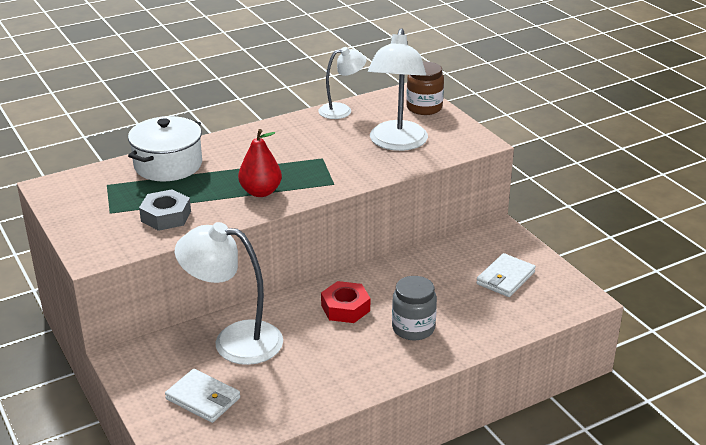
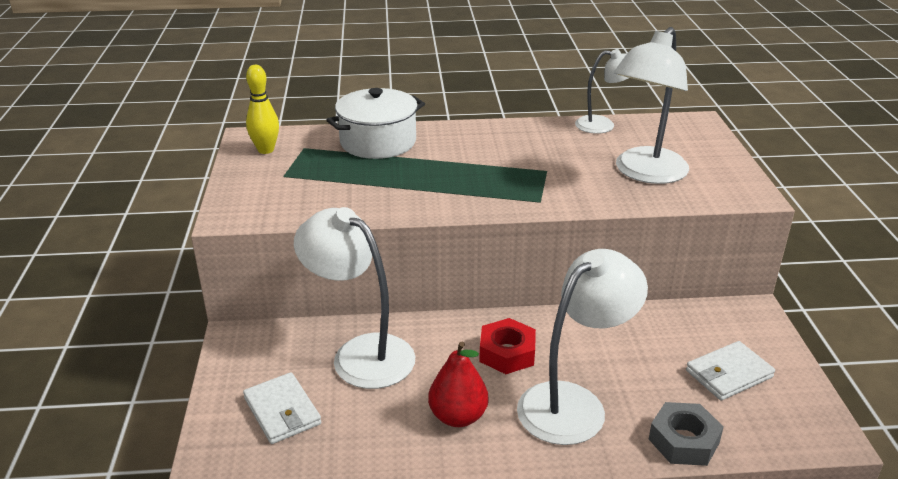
camera: 25 degrees right, 0 degrees up
(74, 194) = (266, 150): none -> yellow bowling pin
(166, 216) = (334, 193): grey nut -> grey nut (683, 441)
(260, 192) = (452, 191): red pear -> red pear (458, 416)
(413, 328) = (573, 403): grey jar -> white lamp
(424, 108) = (703, 141): brown jar -> none

